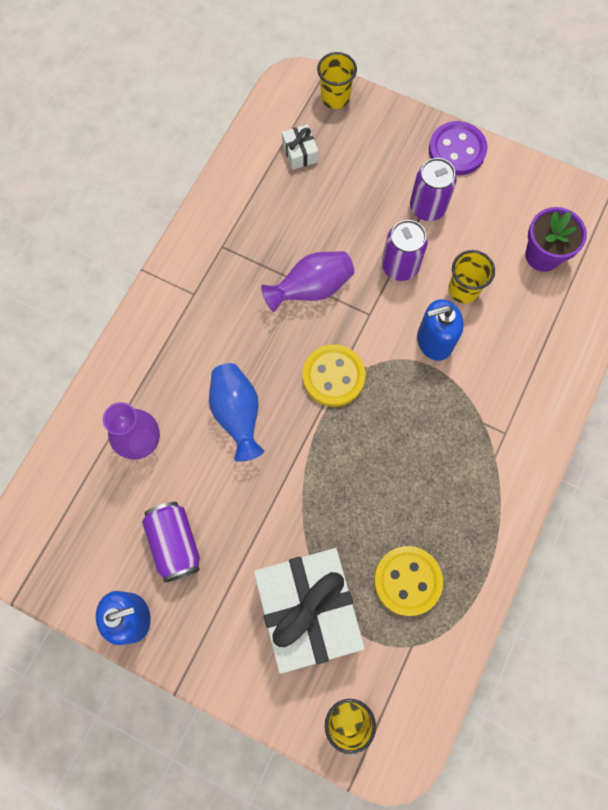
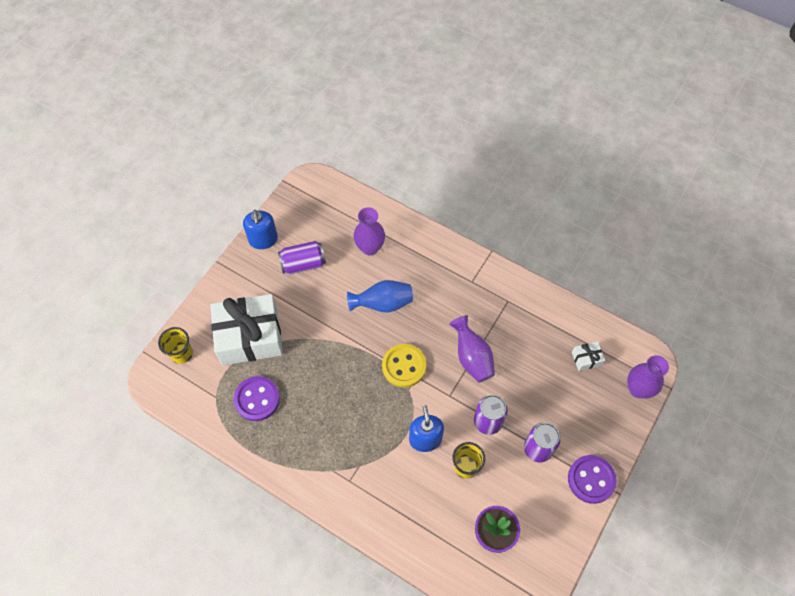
camera: 95 degrees right, 10 degrees down
(335, 98) = (638, 389): yellow cup -> purple vase
(407, 581) = (257, 399): yellow button -> purple button

